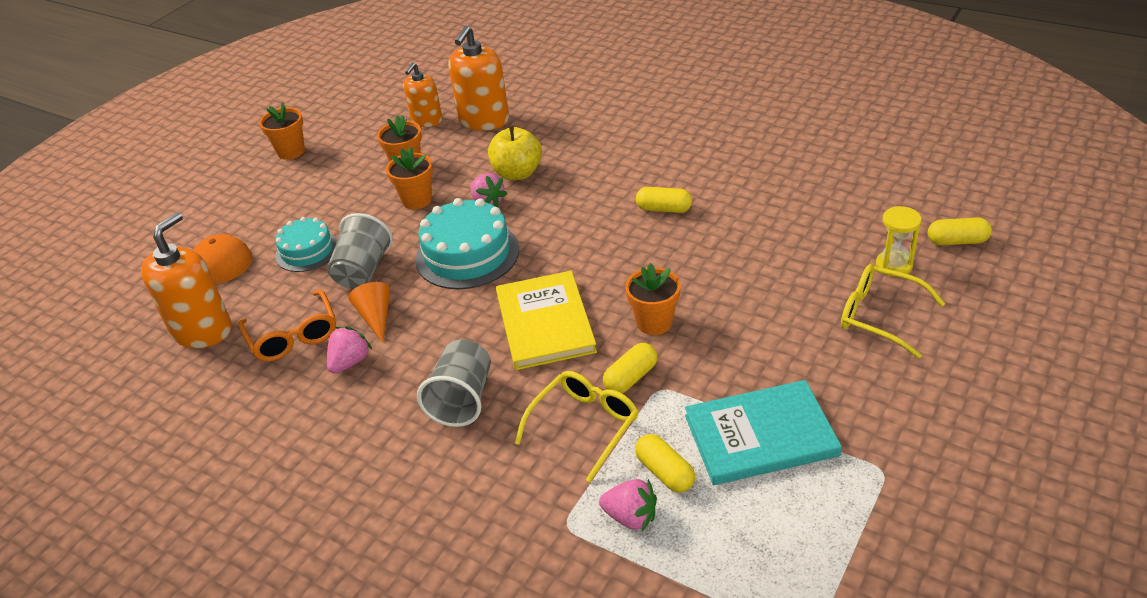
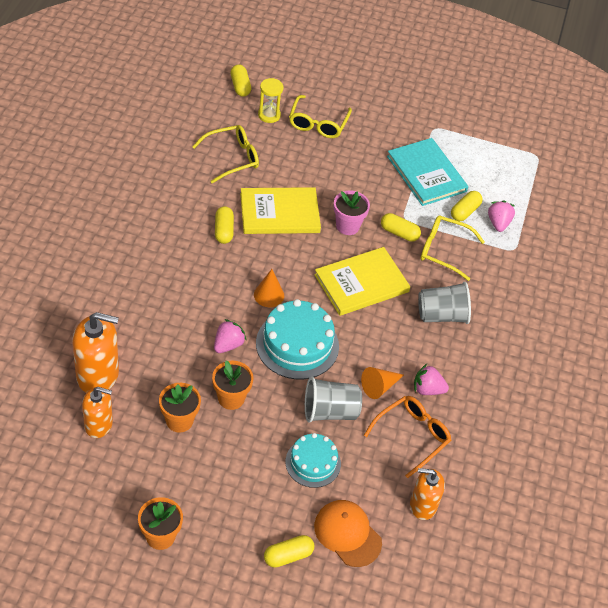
camera: 115 degrees left, 10 degrees up
(202, 330) = (423, 505): orange soap dispenser -> orange soap dispenser, size x0.64
(218, 224) = (288, 556): none -> yellow capsule
(517, 173) = (184, 331): yellow apple -> none
(550, 238) = (269, 295): none -> orange cone
(654, 322) = (347, 226): orange flower pot -> pink flower pot
(688, 258) = (279, 213): none -> yellow book
(798, 224) = (232, 158): none -> yellow glasses

